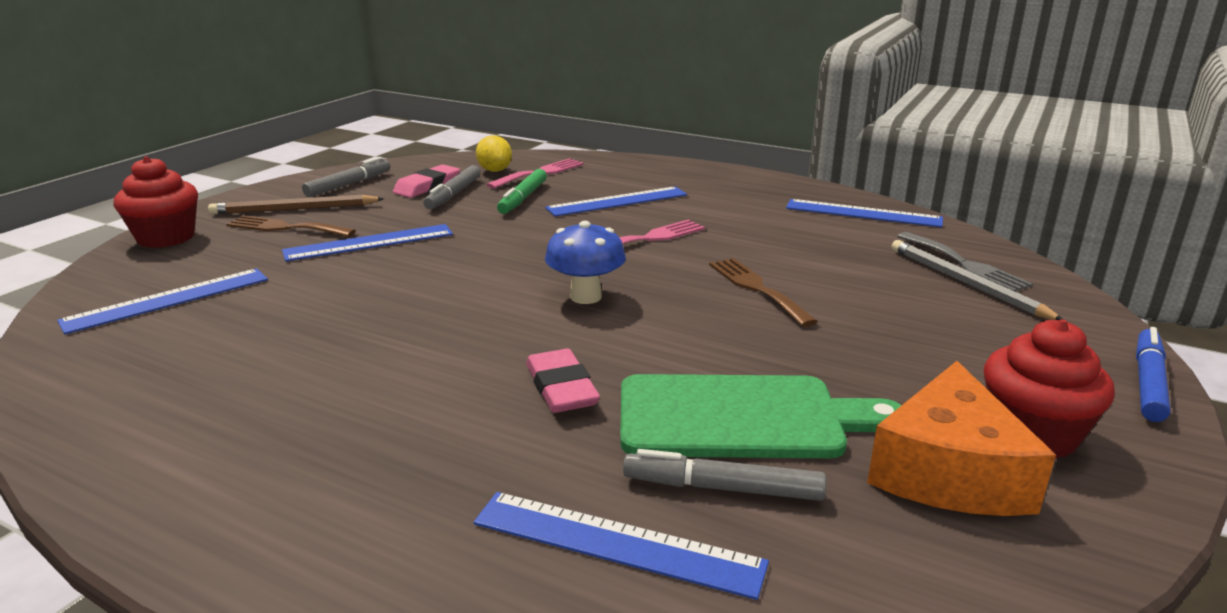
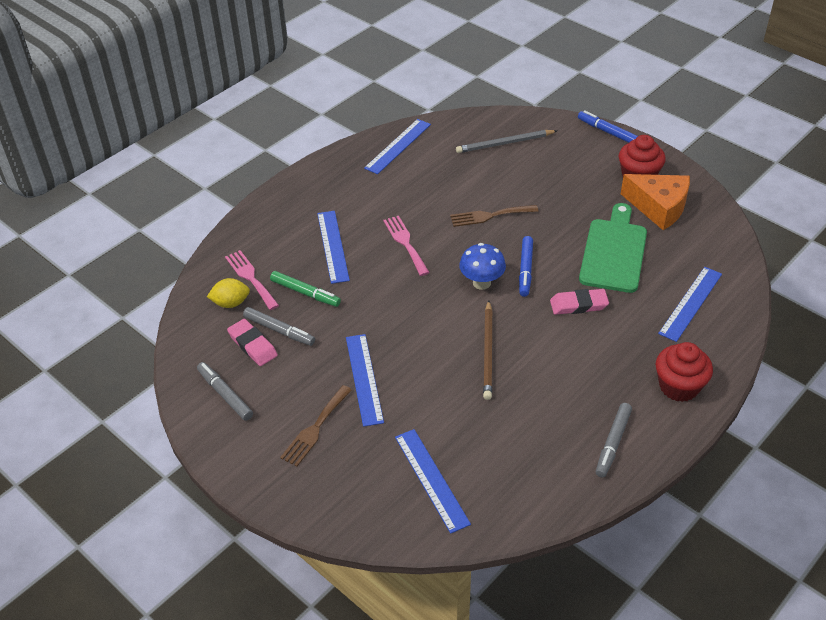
camera: 75 degrees left, 20 degrees up
(166, 237) = (309, 502): red cupcake -> red cupcake (679, 386)
(294, 209) = (274, 426): brown pencil -> brown pencil (488, 352)
(635, 329) = (525, 270): none -> blue marker
(722, 488) = (661, 269): grey marker -> grey marker (612, 443)
(965, 264) = (482, 135): grey fork -> none

